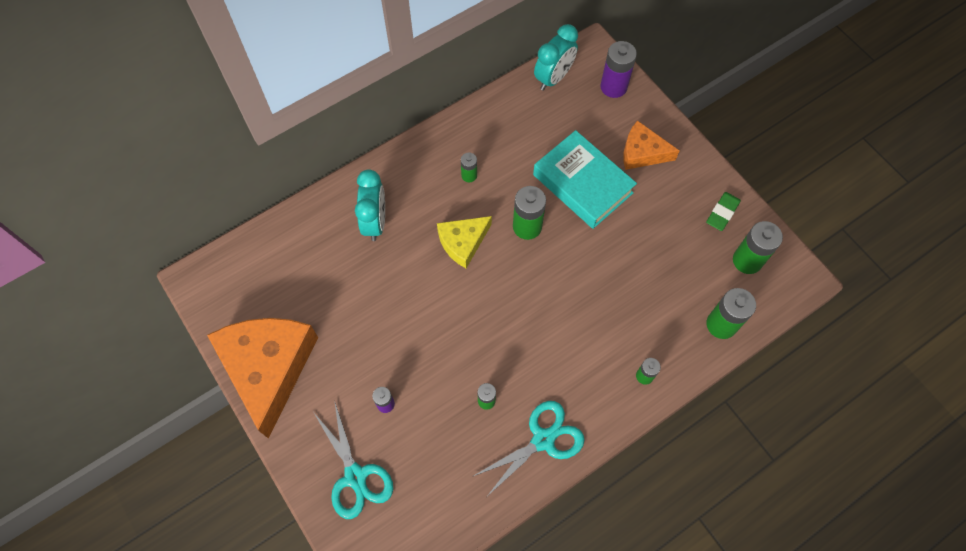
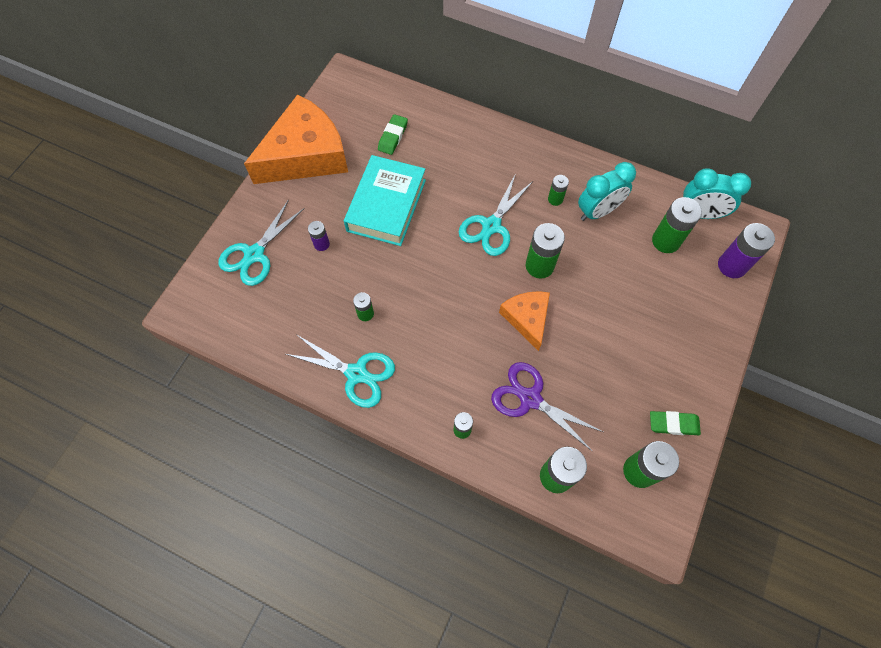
camera: 60 degrees right, 0 degrees up
(305, 274) = (393, 137): none -> green eraser
(375, 222) = (466, 157): turquoise clock -> turquoise clock (598, 211)
(463, 242) = (491, 226): yellow cheese -> turquoise scissors
(563, 118) = (666, 241): none -> green battery
(582, 184) = (612, 288): turquoise book -> turquoise book (386, 205)
(642, 152) = (683, 323): orange cheese -> orange cheese (527, 318)
(645, 306) = (530, 399): none -> purple scissors

